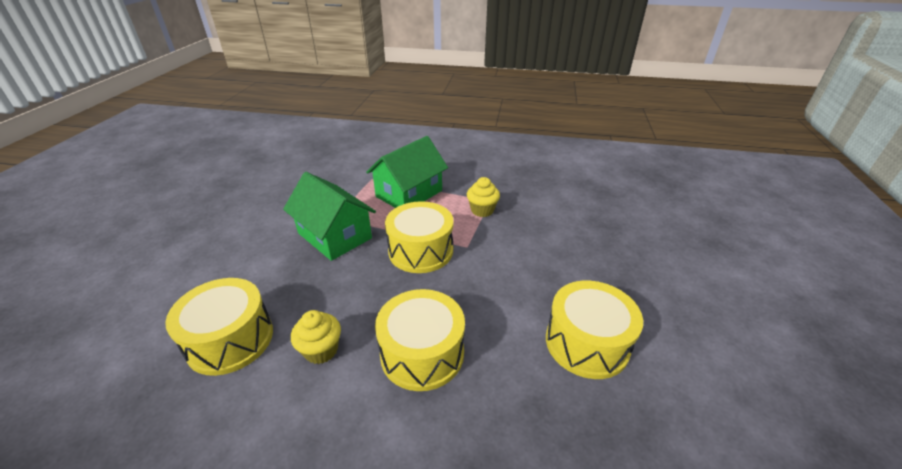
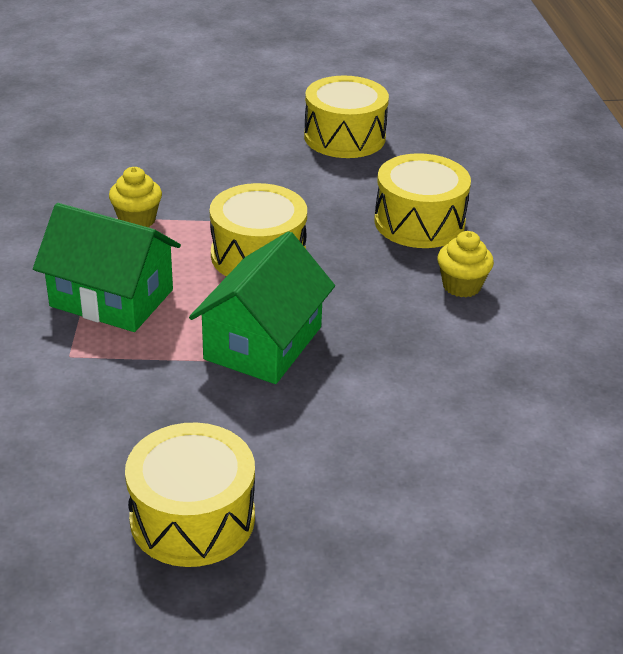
camera: 110 degrees left, 0 degrees up
(230, 340) = (497, 358): yellow drum -> yellow drum (192, 518)

